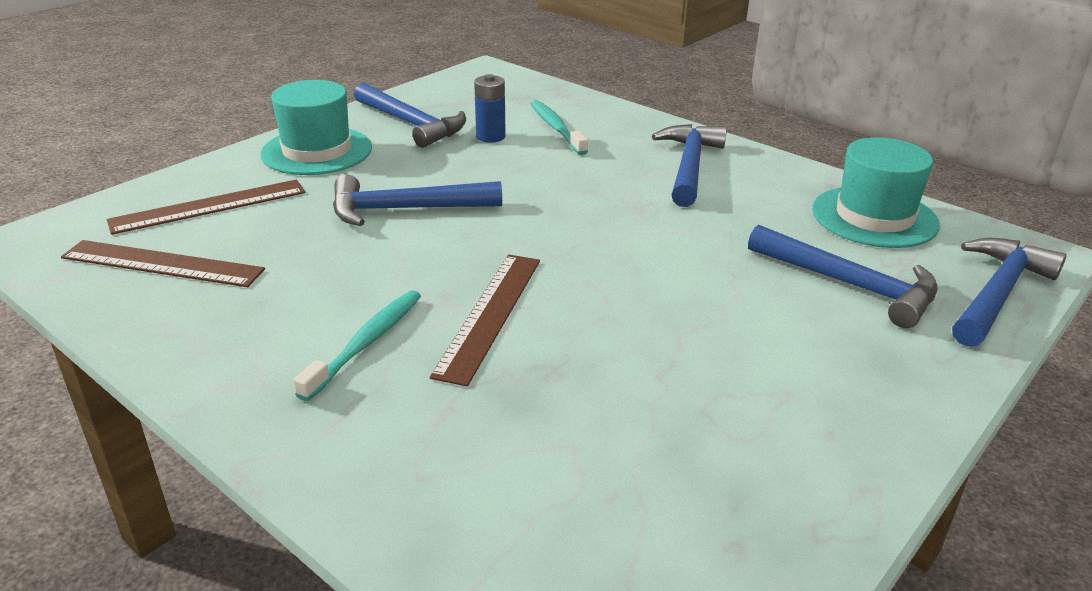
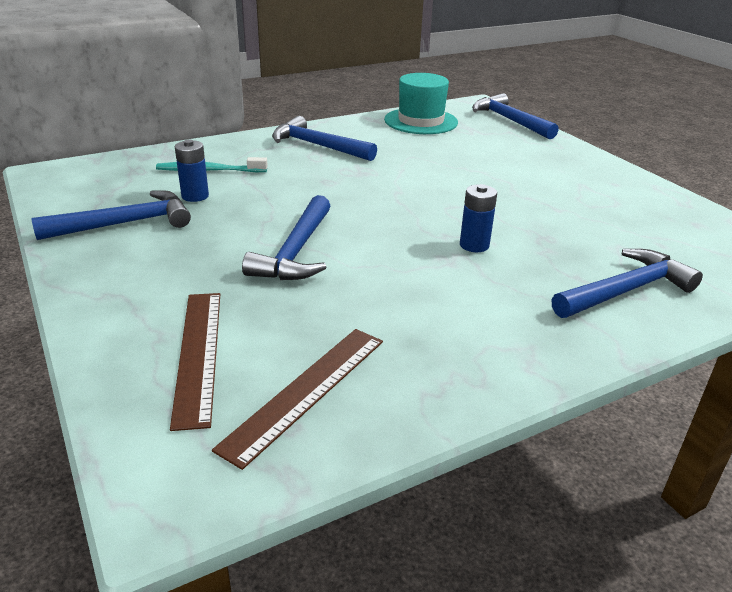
camera: 70 degrees left, 0 degrees up
(317, 151) = (130, 278): turquoise hat -> none
(366, 343) = (492, 296): turquoise toothbrush -> none
(489, 314) = (474, 245): brown ruler -> blue battery
(849, 285) = (487, 145): blue hammer -> blue hammer (626, 290)

